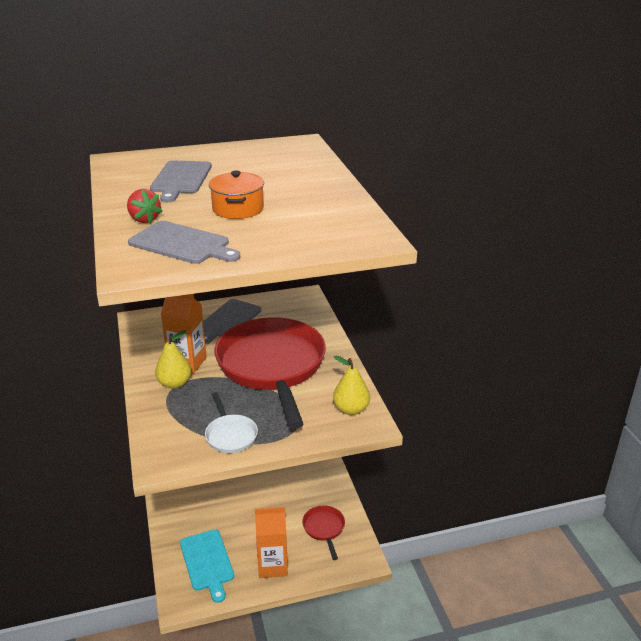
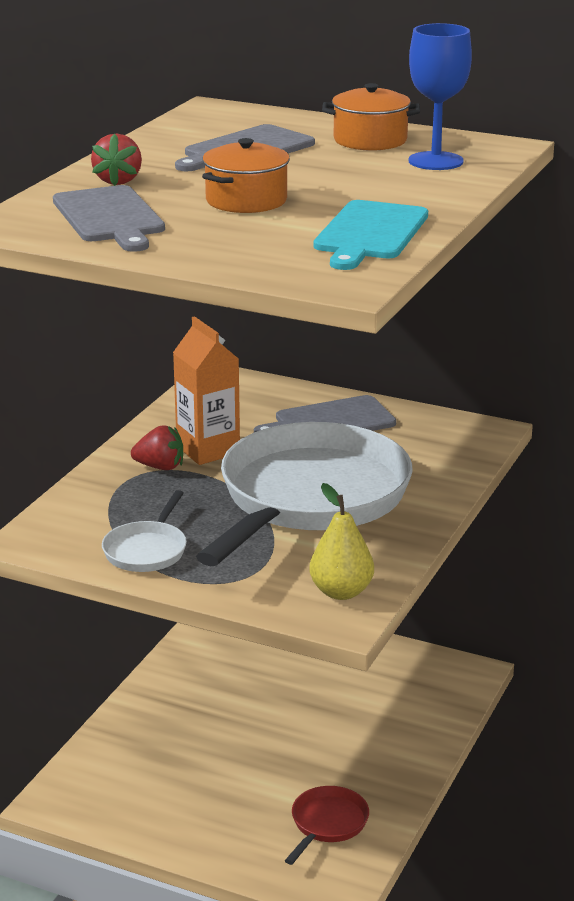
camera: 40 degrees right, 5 degrees down
(174, 383) = (160, 467): yellow pear -> red strawberry
(207, 562) = (129, 777): turquoise cutting board -> turquoise cutting board (369, 233)
(235, 156) = (370, 140): none -> orange pot
(272, 367) = (309, 499): red pan -> white pan
(272, 565) = (205, 828): orange carton -> none
(287, 158) = (435, 161): none -> blue goblet

